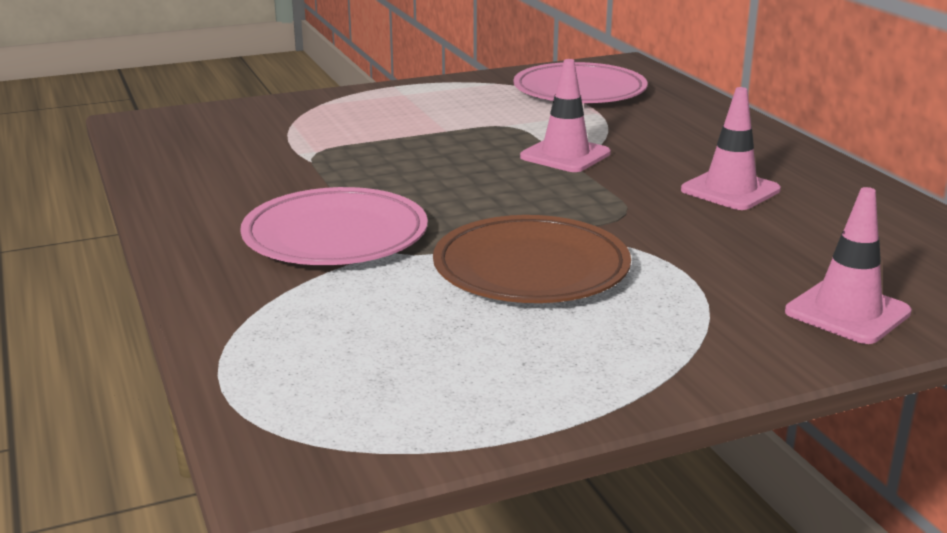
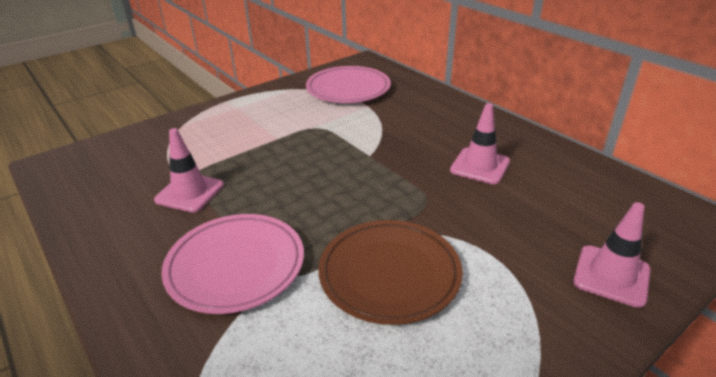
camera: 15 degrees left, 10 degrees up
(565, 155) = (364, 150): pink traffic cone -> pink traffic cone (189, 192)

